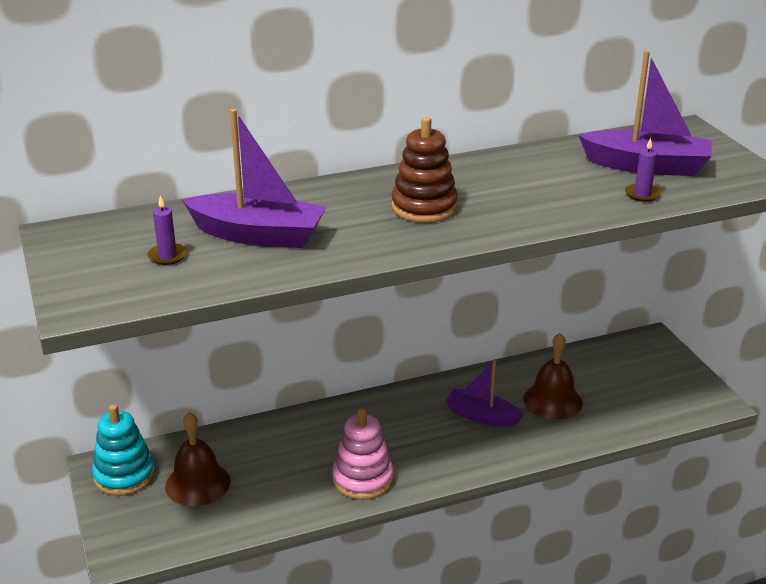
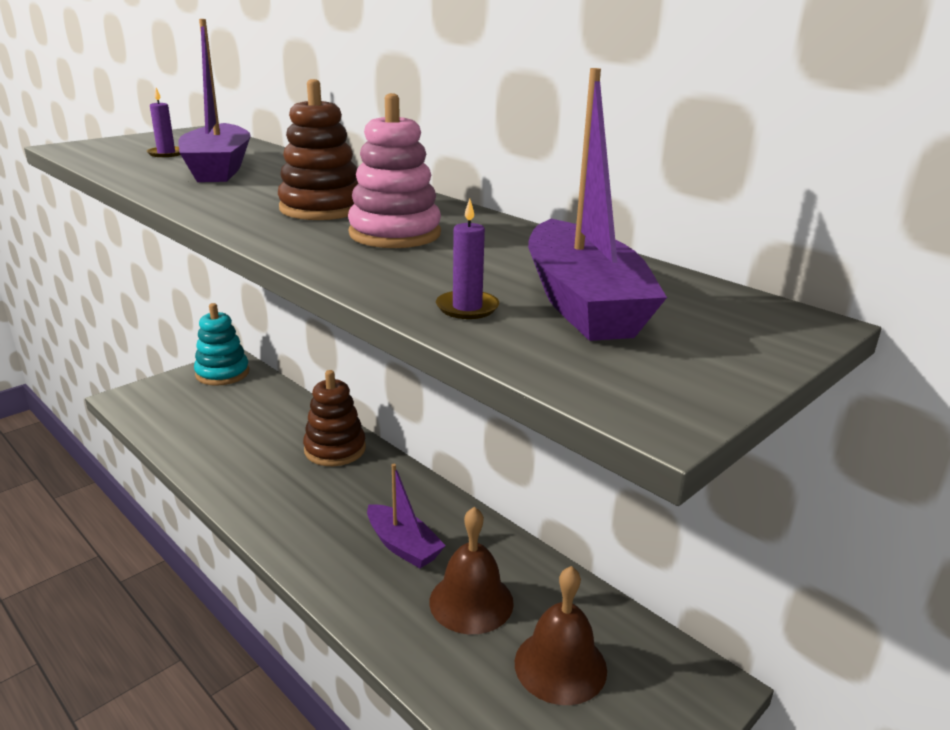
camera: 65 degrees right, 5 degrees down
(197, 483) = (221, 405): brown bell -> brown bell (560, 665)
(331, 425) = (335, 449): none -> brown stacking toy
(363, 479) = (254, 488): pink stacking toy -> pink stacking toy (395, 234)
(482, 416) = (403, 546): purple boat -> purple boat turned 135 degrees clockwise

